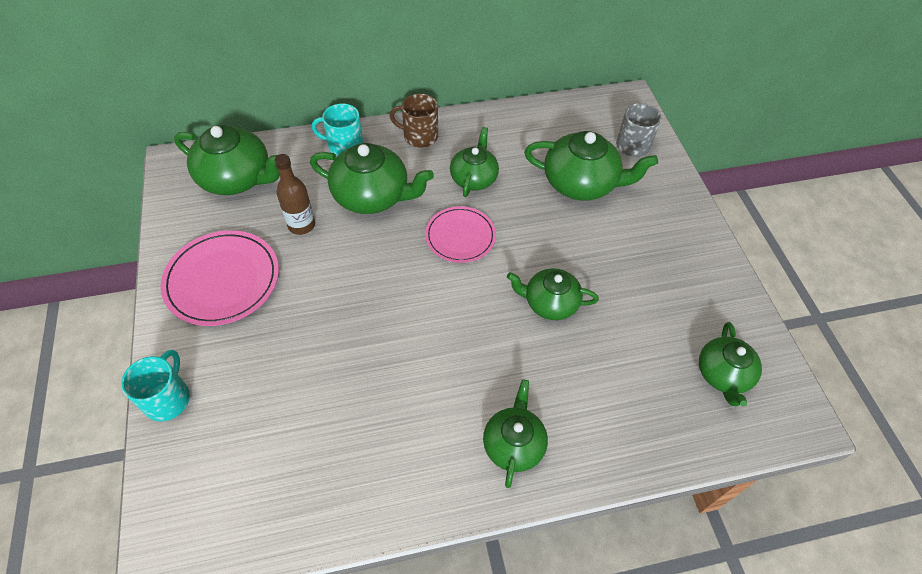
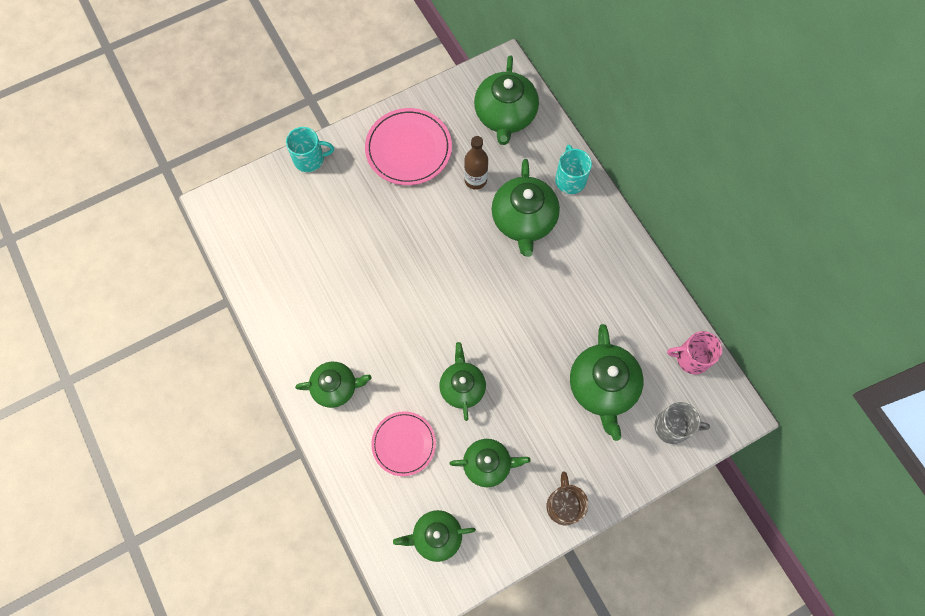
camera: 75 degrees right, 15 degrees up
(419, 136) = (606, 234): brown mug -> brown mug (564, 505)
(460, 236) = (505, 300): pink plate -> pink plate (404, 444)
(474, 178) = (574, 293): green teapot -> green teapot (488, 464)
(569, 113) = (691, 358): none -> pink mug

